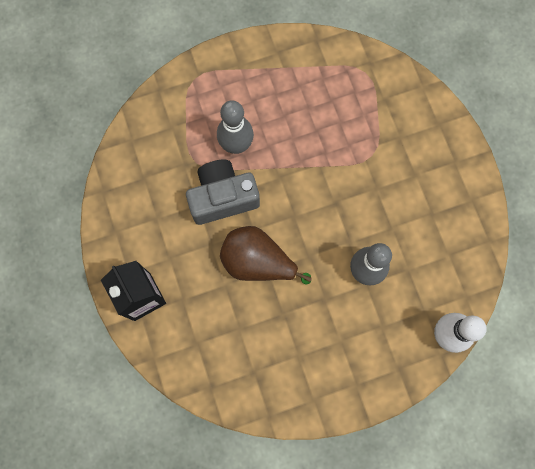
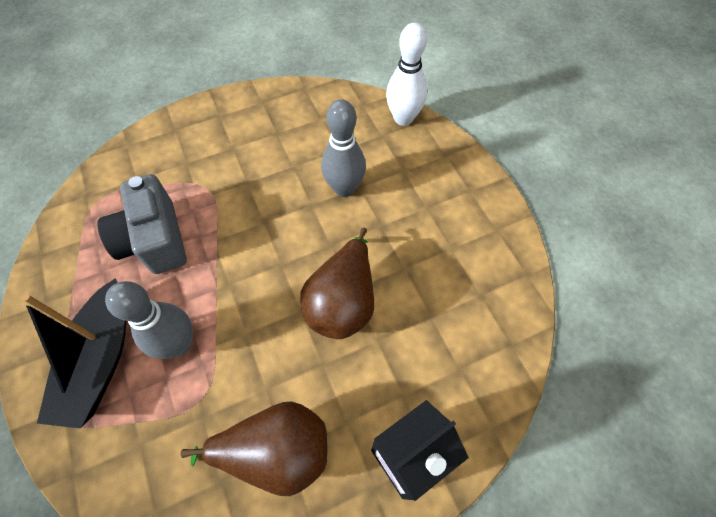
camera: 95 degrees left, 15 degrees down
(157, 211) = (276, 451): none -> brown pear
(223, 197) = (255, 355): grey camera -> grey camera (155, 240)
(230, 95) = (101, 360): none -> black boat

